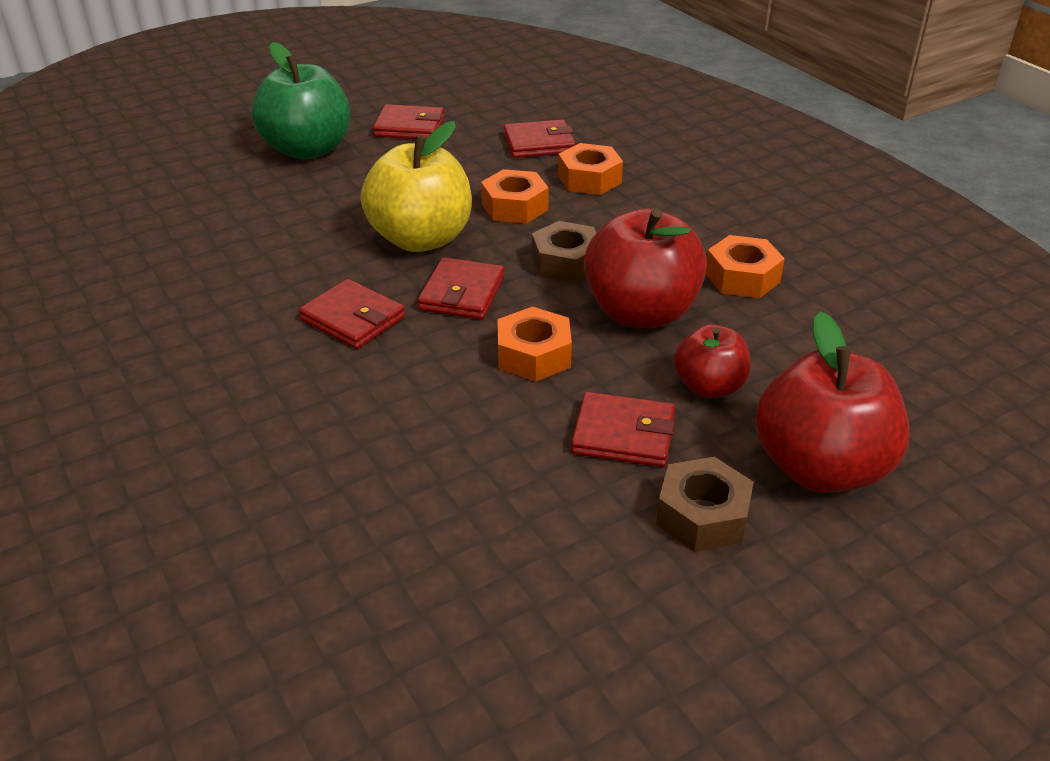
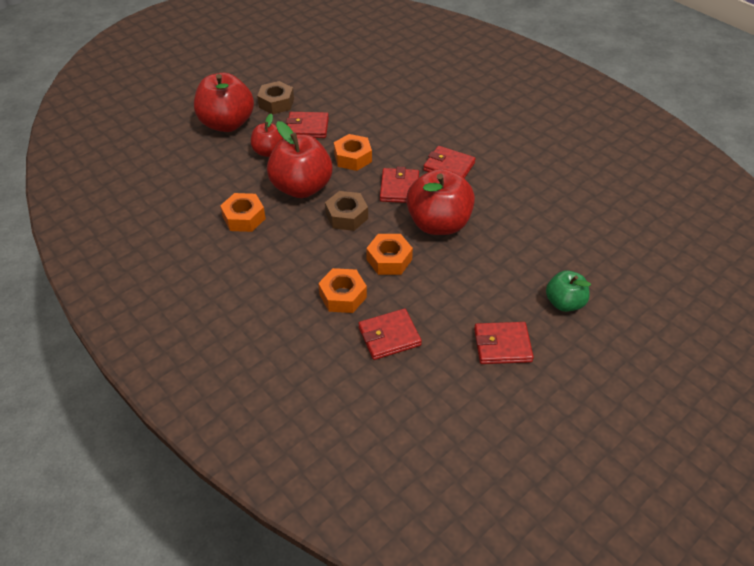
camera: 170 degrees right, 10 degrees up
(307, 149) = (564, 303): green apple -> green apple, size x0.57
(421, 239) = (438, 224): yellow apple -> red apple

